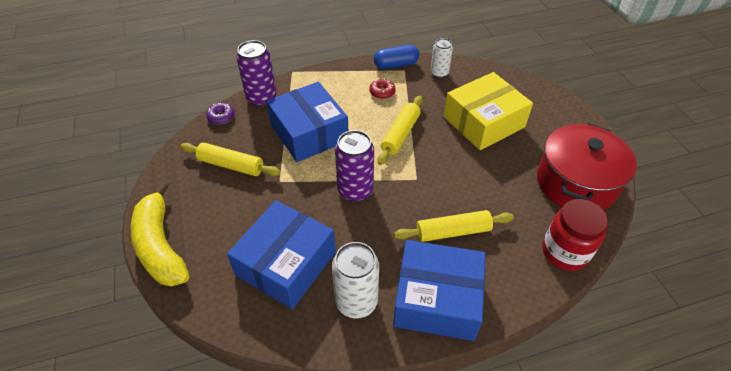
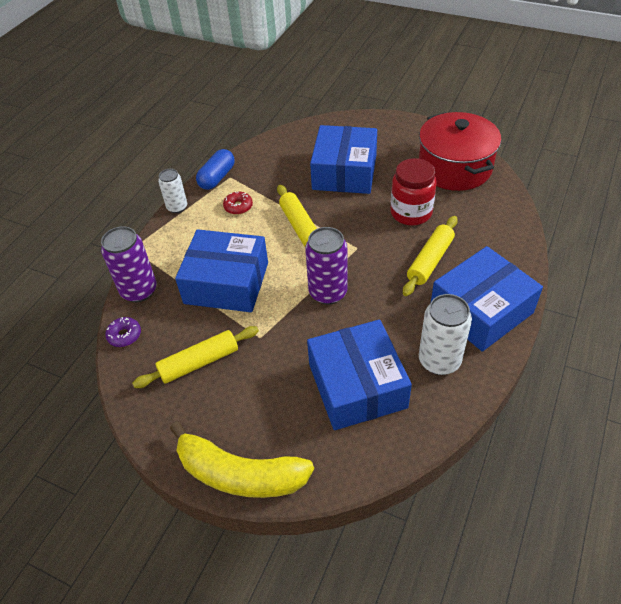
camera: 45 degrees left, 0 degrees up
(439, 73) = (261, 160): white can -> white can (177, 207)
(483, 122) = (344, 172): yellow box -> blue box
(564, 252) = (505, 215): red jar -> red jar (411, 213)

